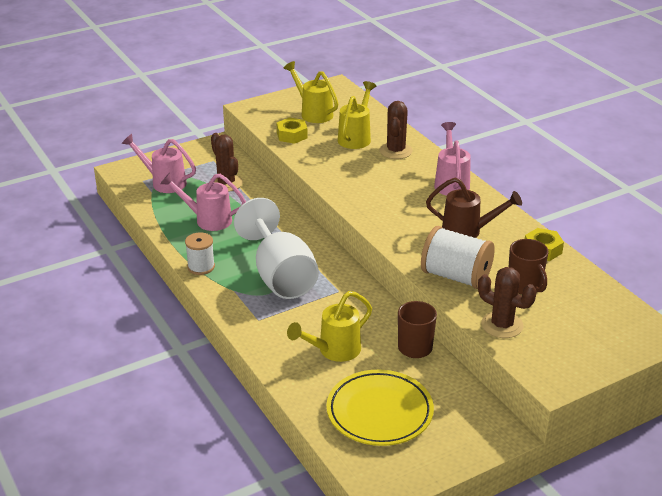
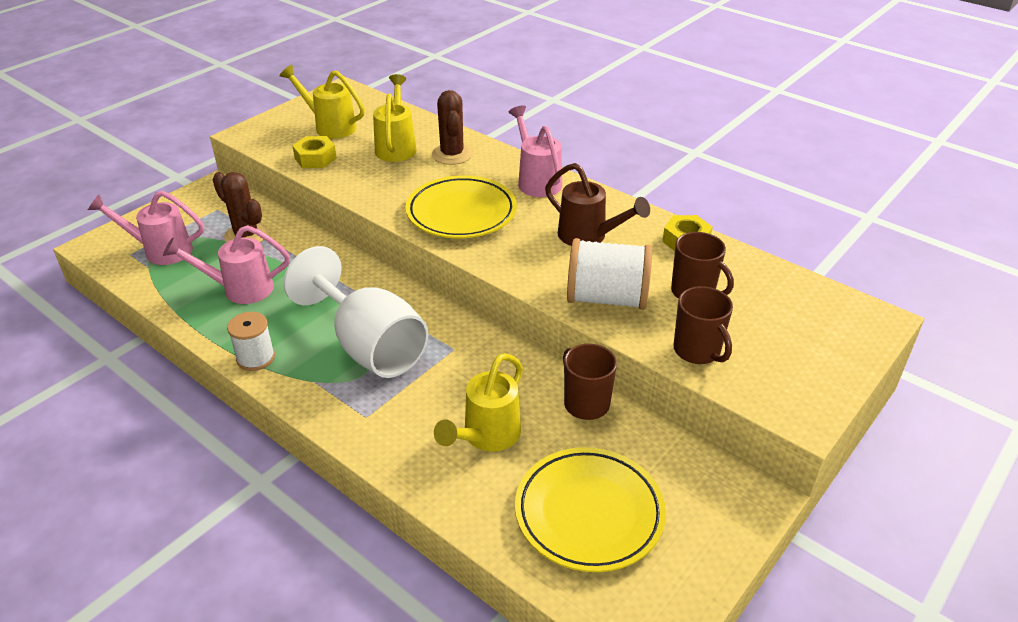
camera: 20 degrees left, 5 degrees up
(380, 195) = (461, 213): none -> yellow plate
(467, 231) = (588, 237): brown watering can -> brown watering can turned 45 degrees clockwise
(502, 325) = (697, 351): brown cactus -> brown mug

